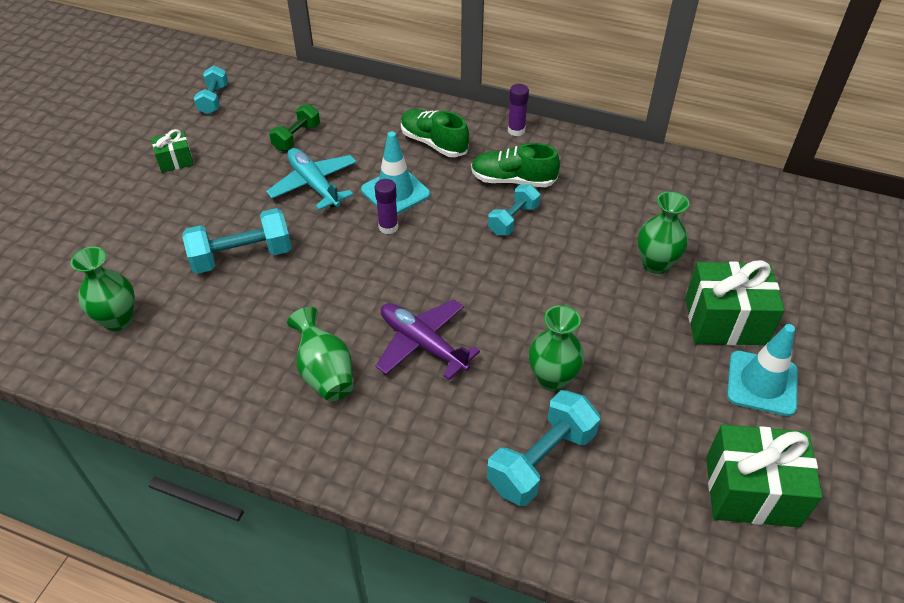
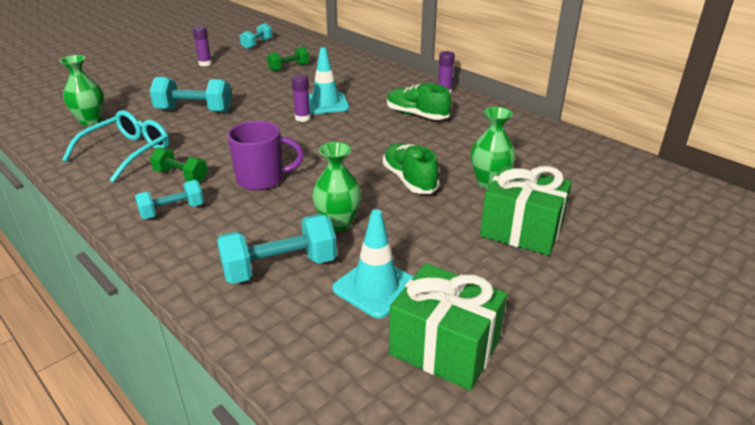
camera: 25 degrees right, 15 degrees down
(175, 161) = (205, 64): green gift -> purple glue stick
(223, 358) = (127, 152): none -> turquoise glasses
(314, 185) = (276, 90): turquoise plane -> none
(325, 373) = (181, 176): green vase -> green dumbbell
(423, 344) = (262, 179): purple plane -> purple mug
(434, 143) = (377, 87): green shoe -> green shoe (409, 179)
(513, 219) = (396, 134): turquoise dumbbell -> turquoise dumbbell (172, 211)
(762, 383) = (521, 278): turquoise traffic cone -> turquoise traffic cone (376, 287)

